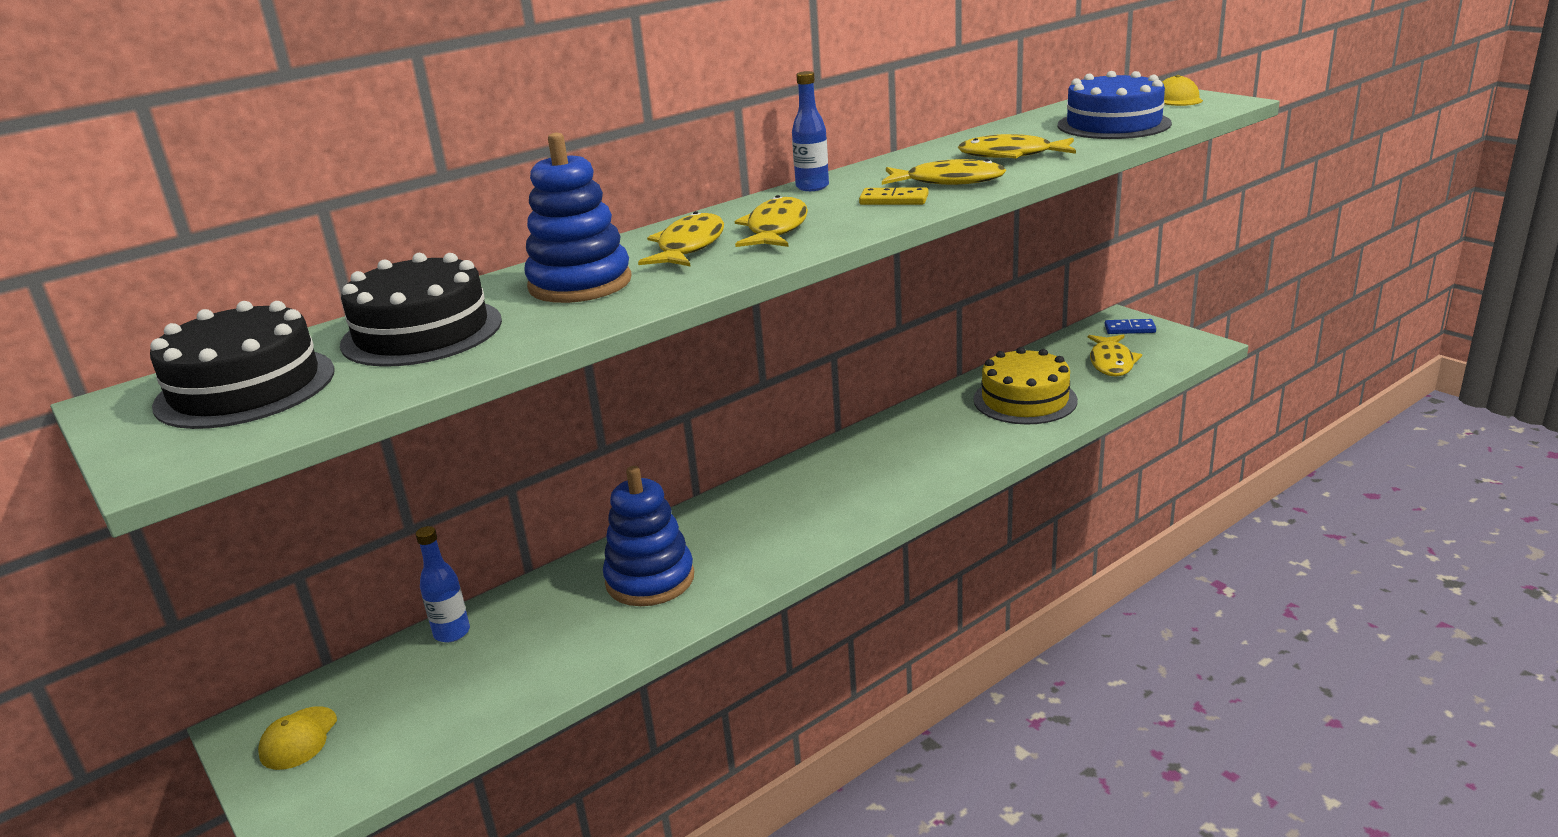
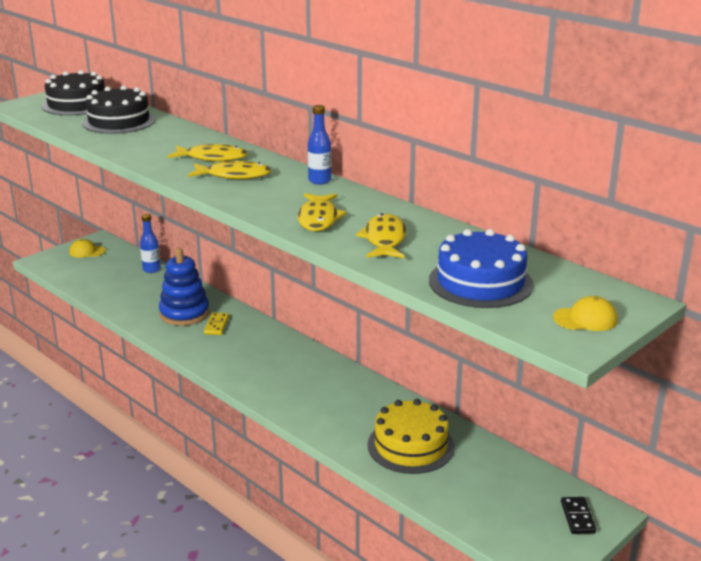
camera: 80 degrees right, 0 degrees up
(580, 284) = (165, 141): blue stacking toy -> none
(894, 200) = (280, 203): yellow domino -> yellow domino (216, 325)
(1111, 362) = (493, 499): yellow fish -> none
(1129, 329) = (577, 517): blue domino -> black domino

